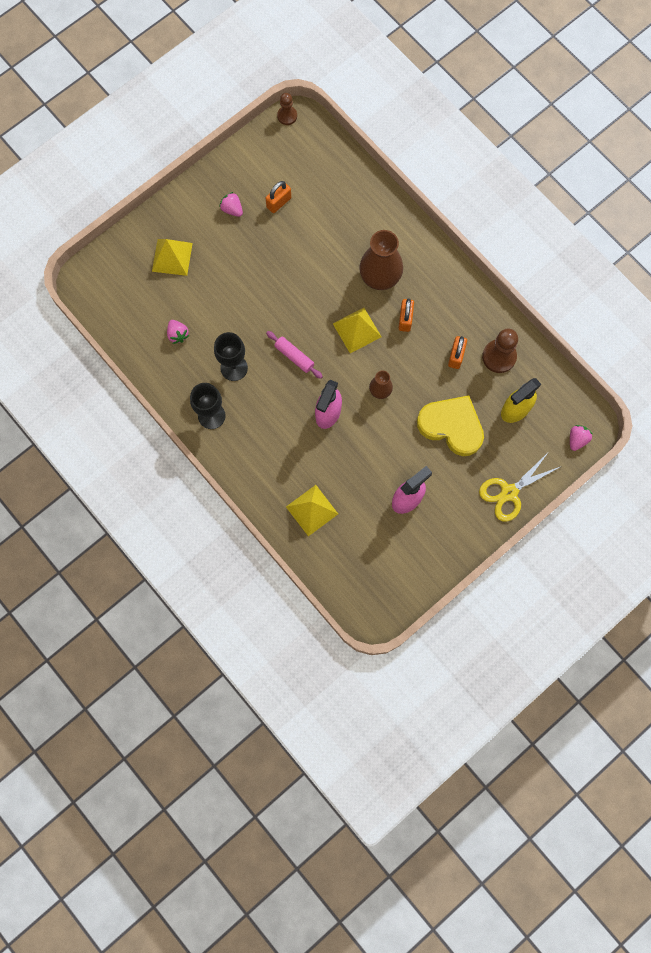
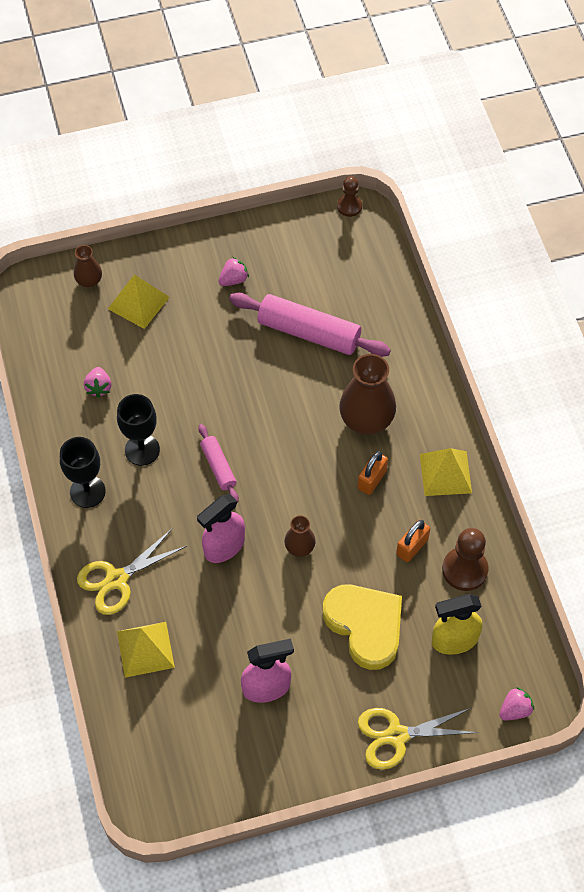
camera: 25 degrees right, 15 degrees down
(126, 255) = (89, 281): none -> brown vase
(232, 209) = (233, 279): pink strawberry -> pink strawberry turned 75 degrees clockwise
(266, 470) = (117, 579): none -> yellow scissors
(279, 202) = (290, 293): orange padlock -> none
(307, 227) = (309, 332): none -> pink rolling pin
(357, 330) = (307, 468): yellow pyramid -> yellow pyramid (445, 473)

